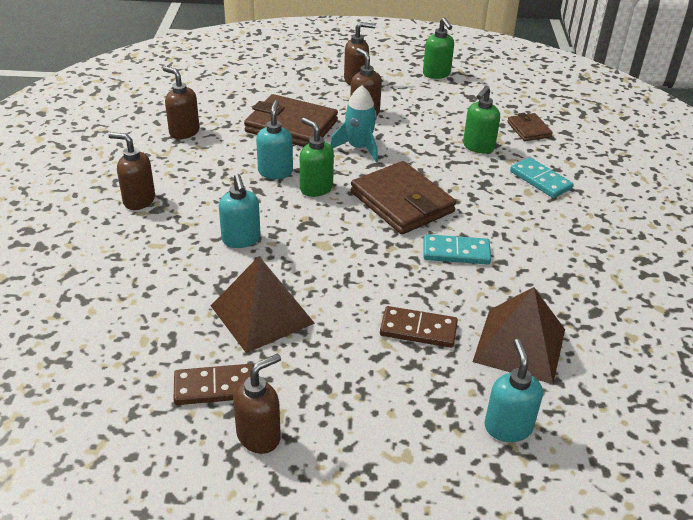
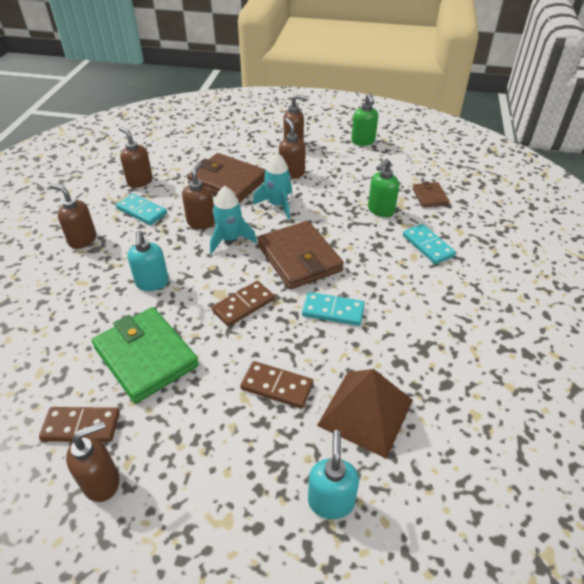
camera: 10 degrees right, 5 degrees up
(199, 165) = (141, 211): none -> turquoise domino
(262, 314) = (146, 357): brown pyramid -> green wallet
(275, 172) = (201, 222): turquoise soap dispenser -> brown soap dispenser
(316, 188) = (230, 239): green soap dispenser -> turquoise rocket
(354, 254) = (243, 305): none -> brown domino

